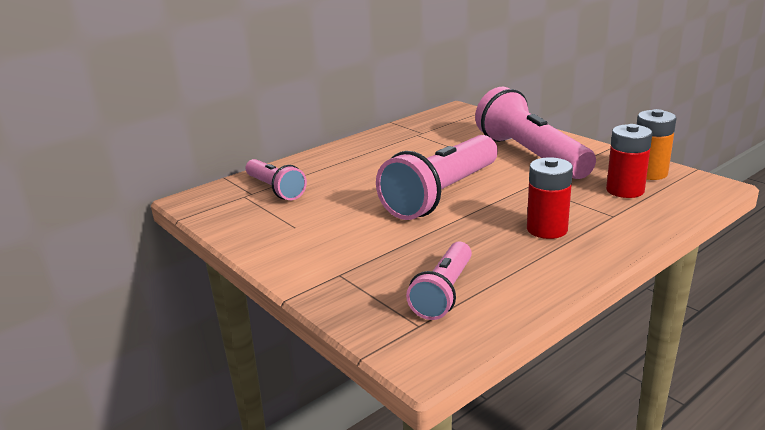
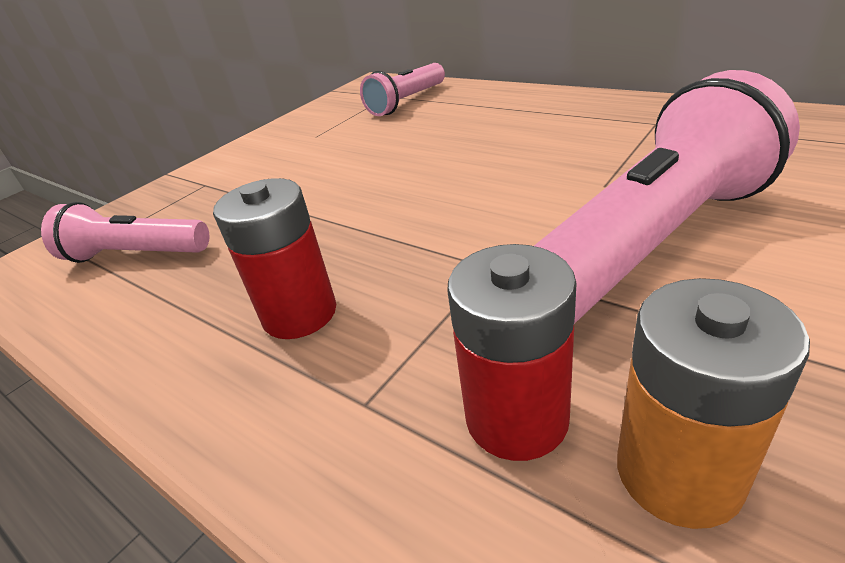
camera: 80 degrees right, 10 degrees up
(441, 194) = (419, 193): pink flashlight -> none

